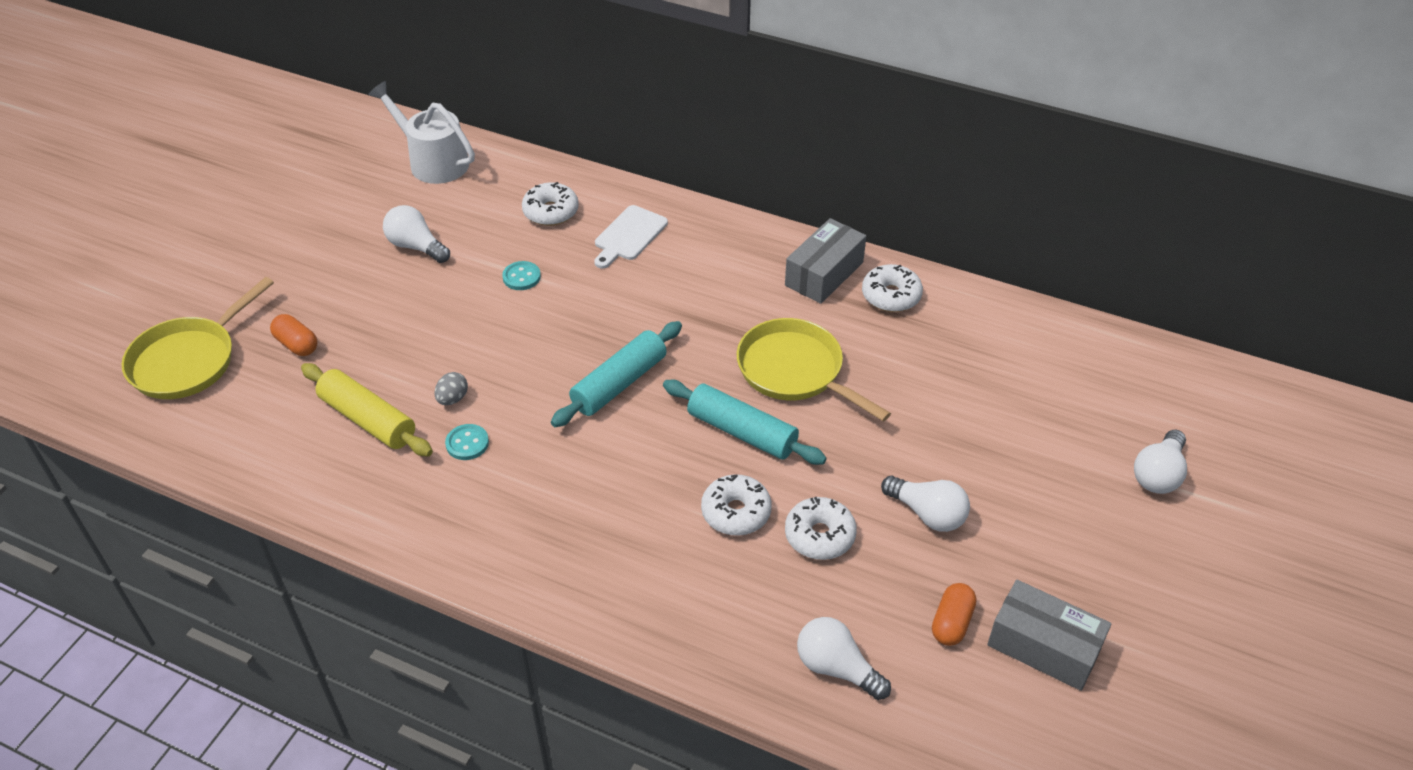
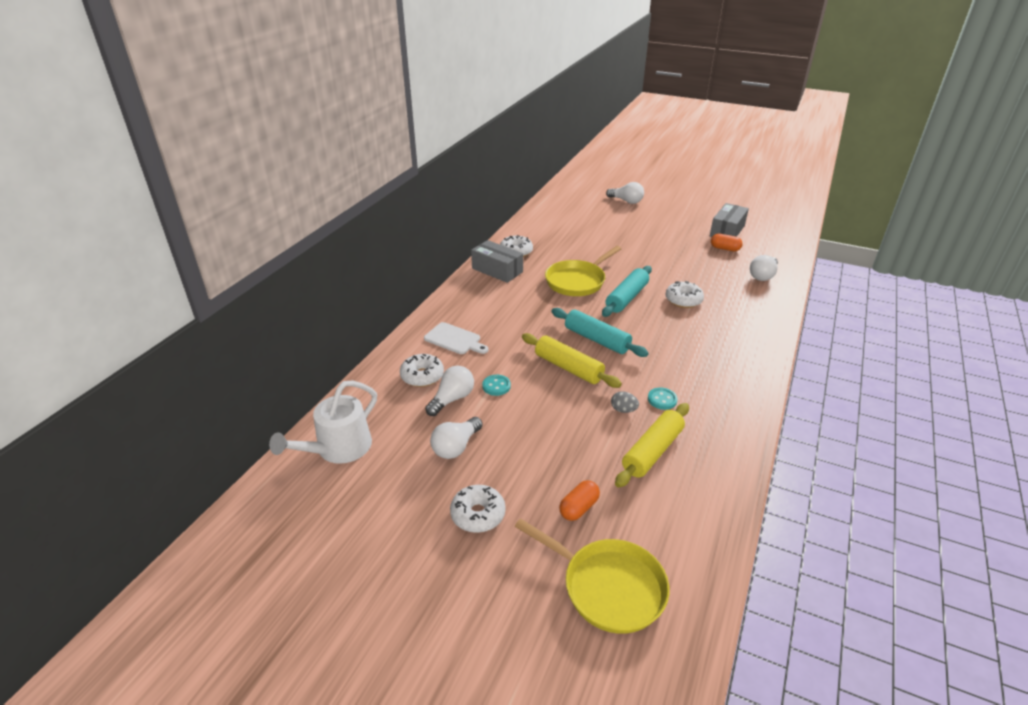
camera: 90 degrees left, 10 degrees down
(552, 348) = (568, 368): none -> yellow rolling pin
(819, 535) = (689, 277): white donut -> white donut (478, 514)
(927, 514) = (666, 250): white light bulb -> white light bulb (452, 399)

